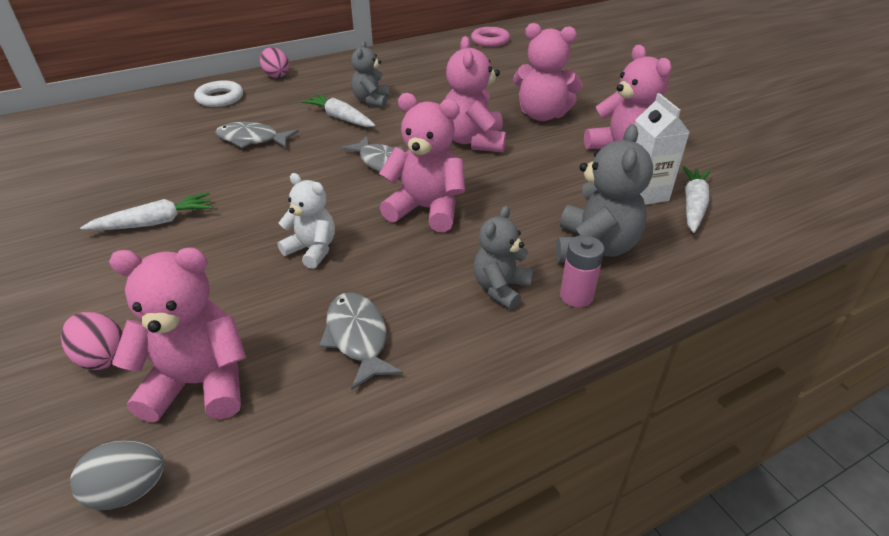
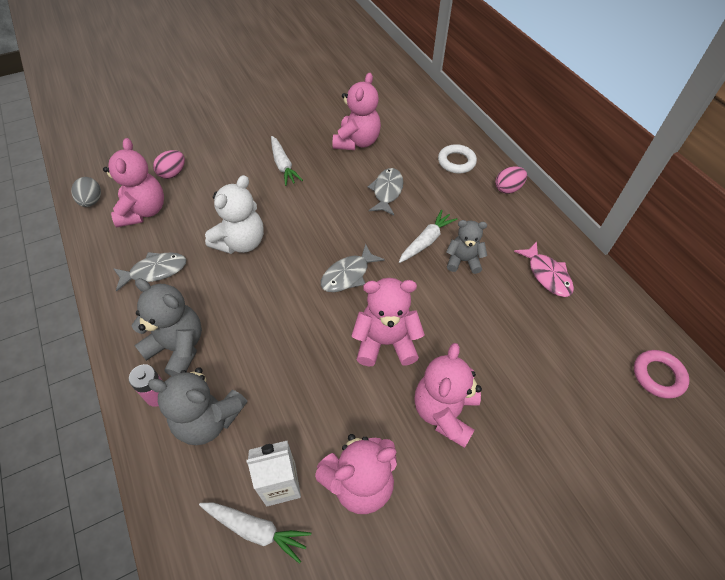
camera: 90 degrees right, 15 degrees up
(312, 250) = (241, 242): white teddy bear -> white teddy bear, size x1.56
(393, 67) = (547, 275): none -> pink fish
(426, 209) = (278, 304): pink teddy bear -> pink teddy bear (357, 142)
(500, 288) = (178, 347): grey teddy bear -> grey teddy bear, size x1.56

